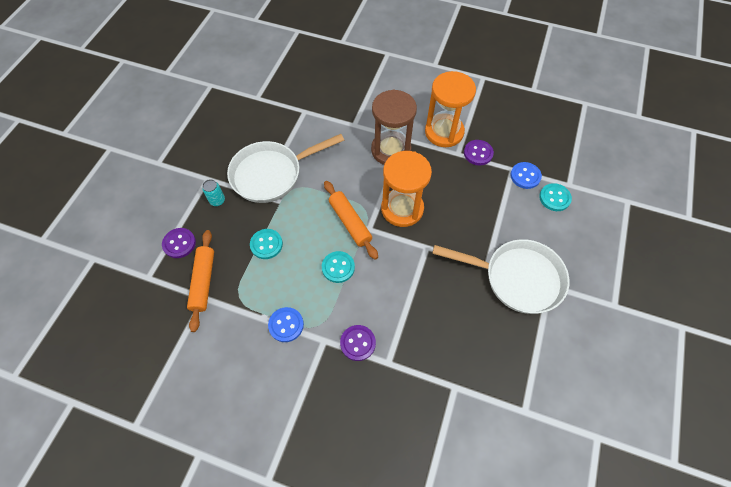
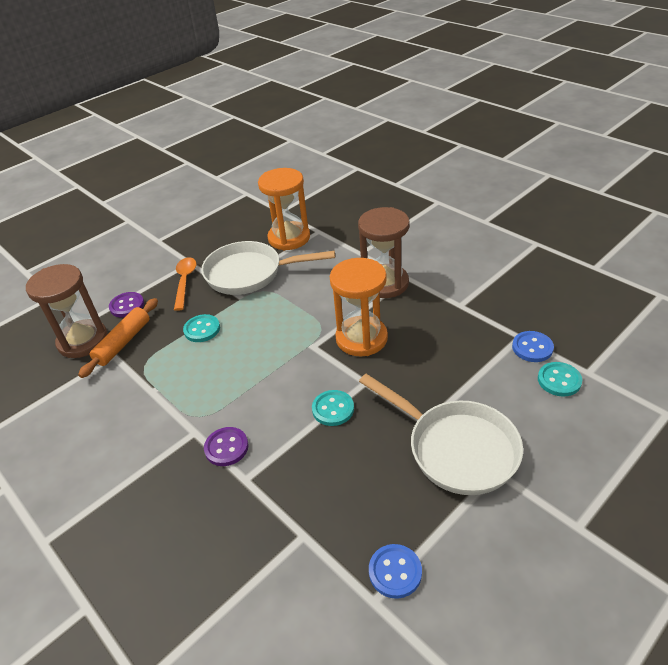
camera: 30 degrees right, 20 degrees down
(163, 293) = (83, 341): none -> brown hourglass
(217, 201) = (185, 282): turquoise can -> orange spoon
(286, 325) = (168, 404): blue button -> blue button (395, 572)
(338, 267) = (256, 371): turquoise button -> turquoise button (333, 409)
(350, 222) = (297, 335): orange rolling pin -> none
(444, 132) = (456, 282): orange hourglass -> orange hourglass (289, 238)
(478, 153) = (485, 311): purple button -> none

